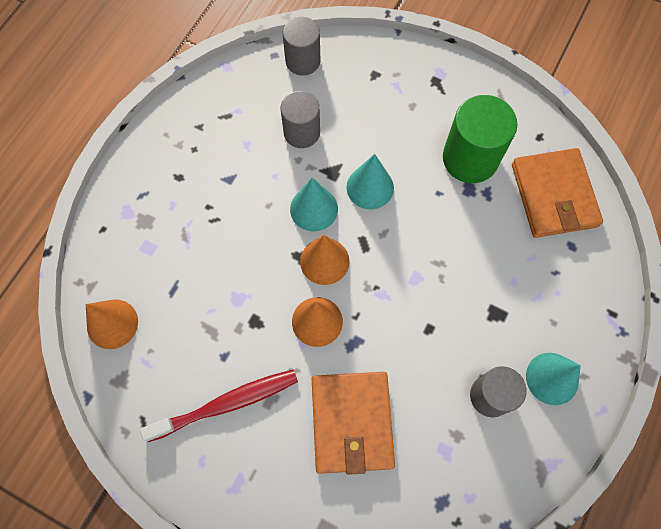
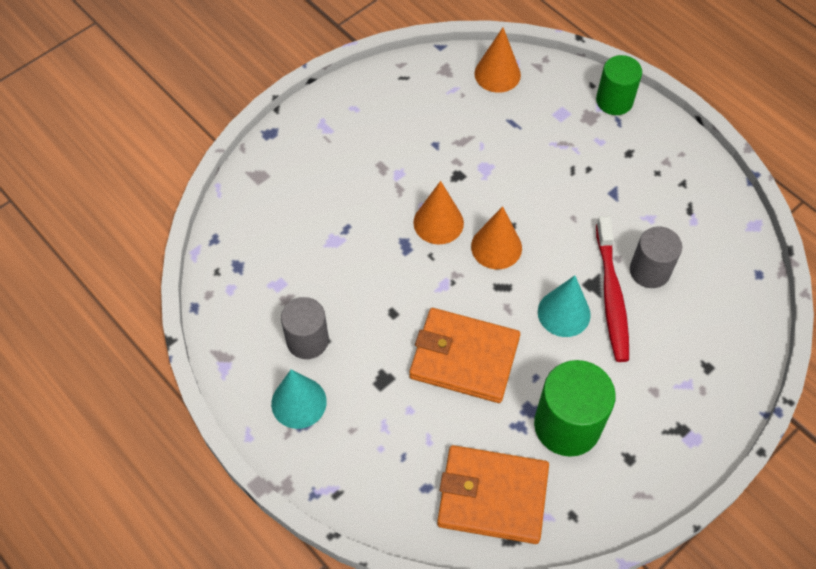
camera: 110 degrees right, 10 degrees down
(118, 204) = (614, 101): none -> green cylinder
(226, 404) = (393, 135): red toothbrush -> red toothbrush (611, 295)
(303, 61) = (744, 299): grey cylinder -> none
(314, 209) = (556, 255): turquoise cone -> none
(351, 422) = (335, 221): orange wallet -> orange wallet (464, 357)

